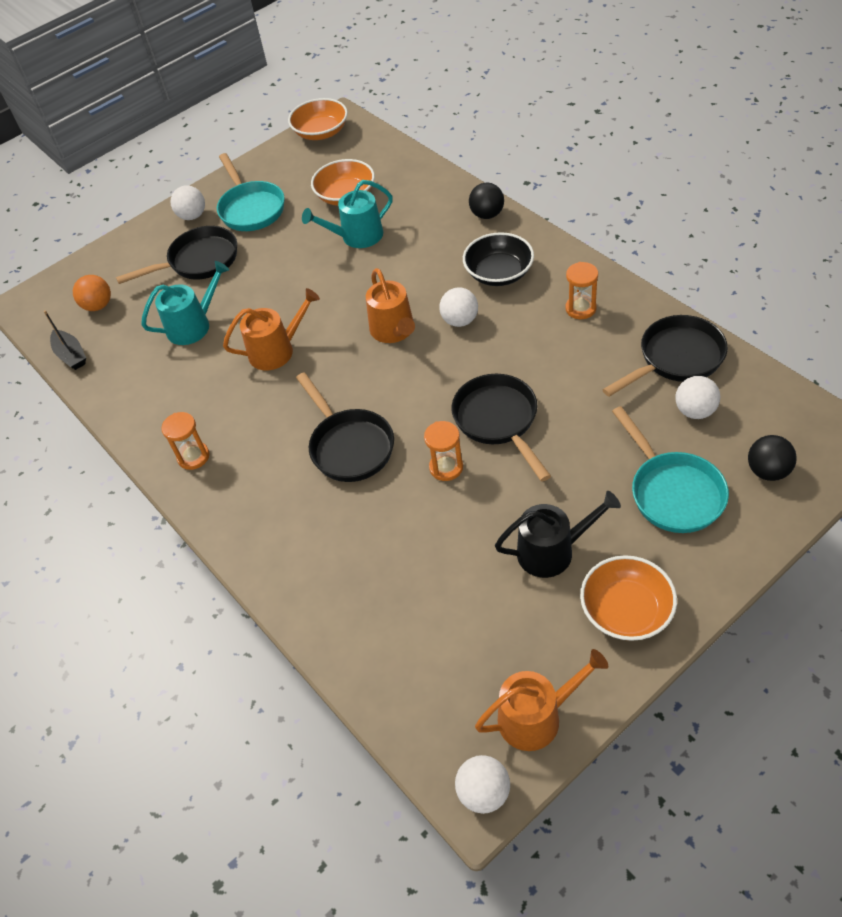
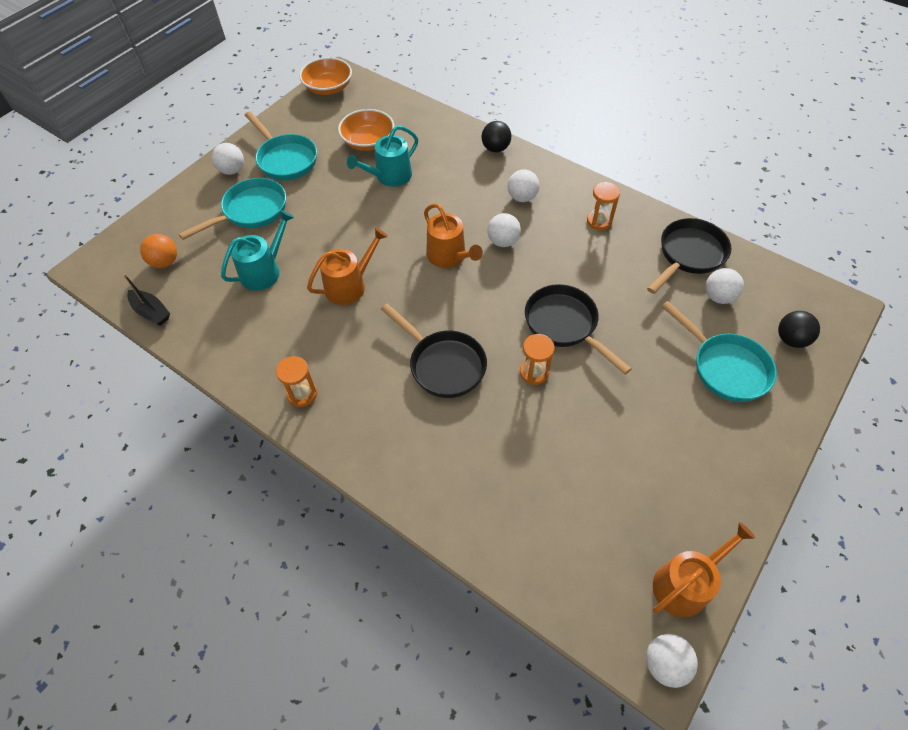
camera: 20 degrees left, 5 degrees up
(198, 261) = (251, 211): black pan -> turquoise pan
(499, 273) = (522, 197): black bowl -> white ball
(552, 551) = (647, 433): black watering can -> none
(626, 610) = (724, 475): orange bowl -> none

